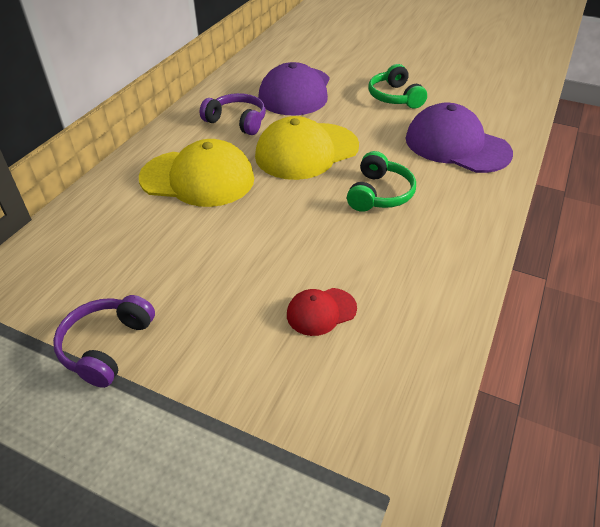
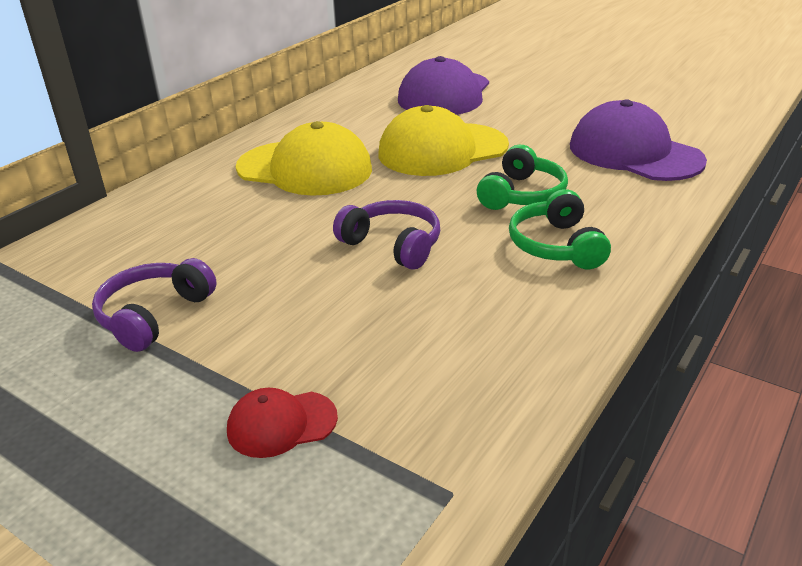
camera: 10 degrees right, 10 degrees down
(237, 122) = (366, 119): purple headphones -> purple headphones (392, 245)
(321, 311) = (417, 302): red cap -> red cap (281, 424)
(395, 97) = (567, 104): green headphones -> green headphones (556, 246)

